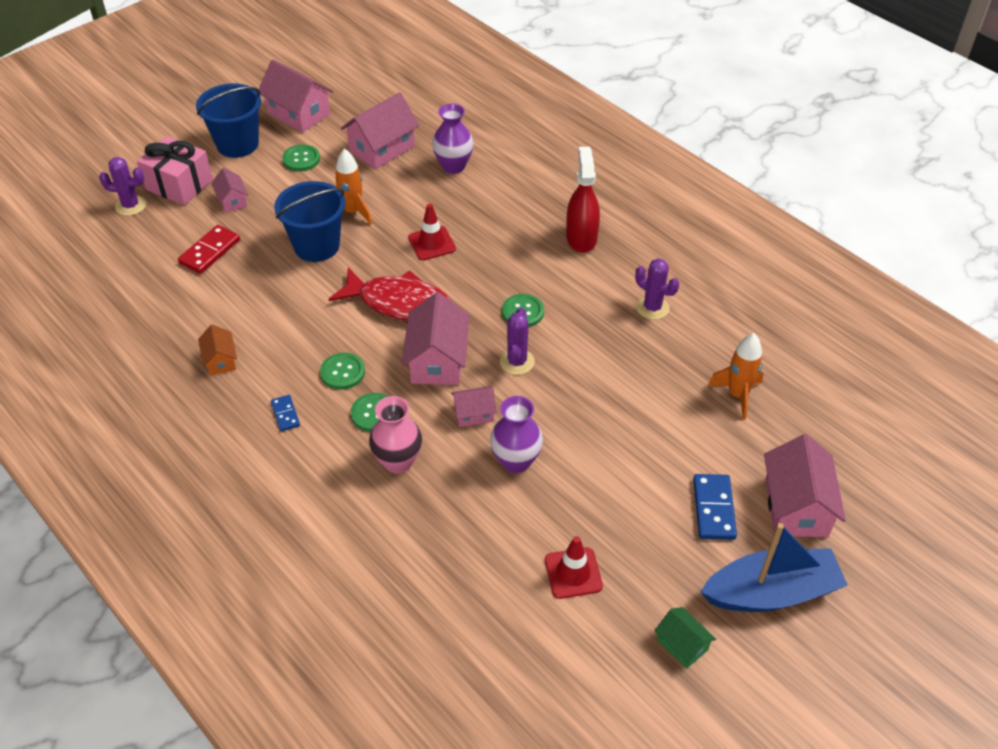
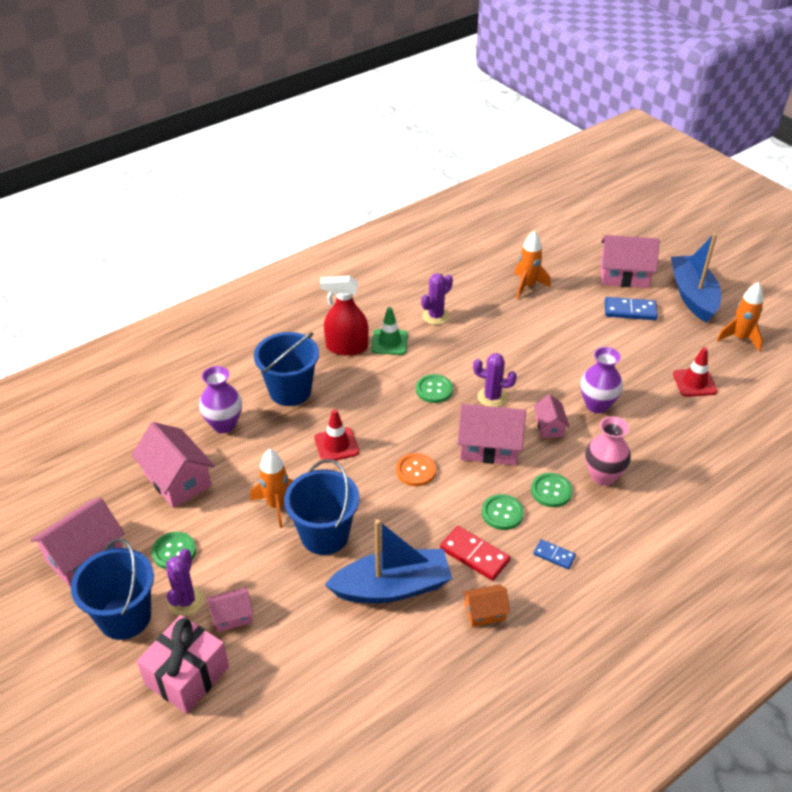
camera: 85 degrees left, 5 degrees down
(131, 205) = (215, 728): purple cactus -> purple cactus (185, 601)
(210, 251) = (317, 633): red domino -> red domino (474, 555)
(254, 295) = (392, 587): none -> blue boat
(285, 414) = (554, 555): blue domino -> blue domino turned 45 degrees clockwise
(399, 303) = (416, 471): red fish -> orange button
(505, 204) = (290, 391): none -> blue bucket
(596, 271) = (389, 342): none -> green traffic cone
(682, 644) = (740, 338): green house -> orange rocket

